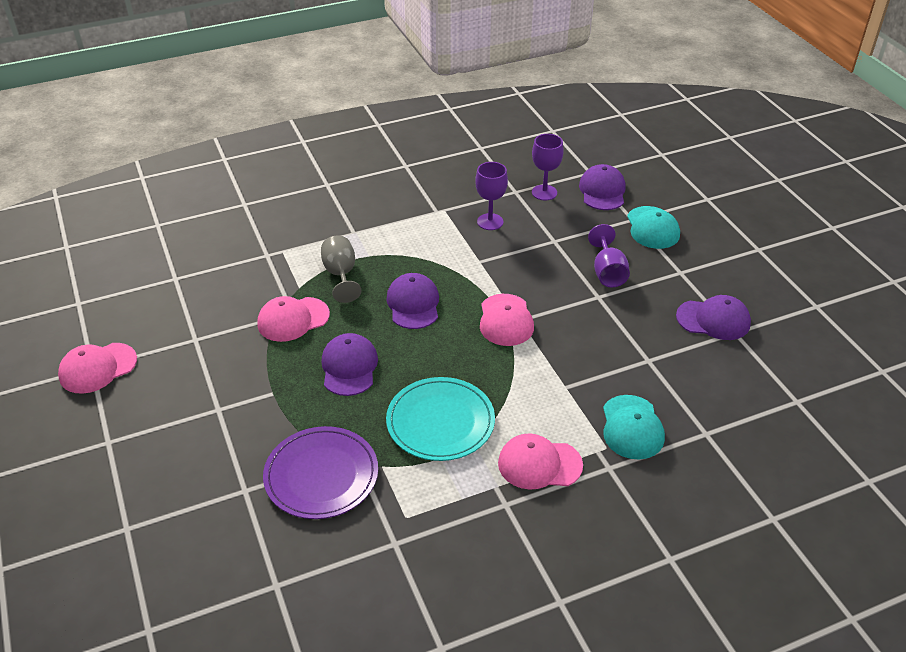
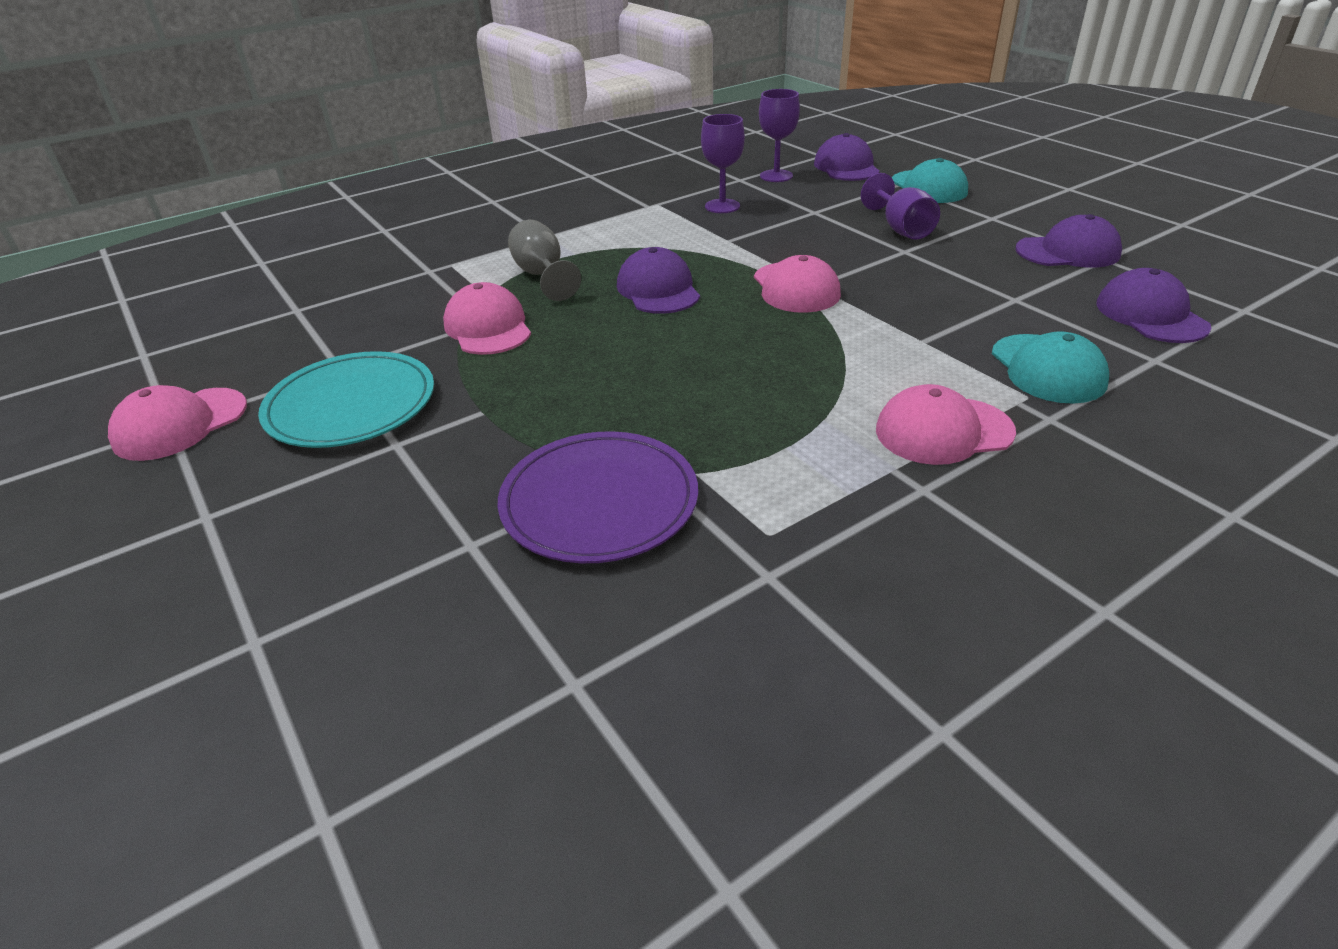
camera: 10 degrees left, 5 degrees down
(293, 319) = (488, 327): pink cap -> pink cap turned 105 degrees clockwise
(349, 367) = (593, 365): purple cap -> purple cap (1151, 315)
(440, 422) = (762, 405): turquoise plate -> turquoise plate (351, 405)

